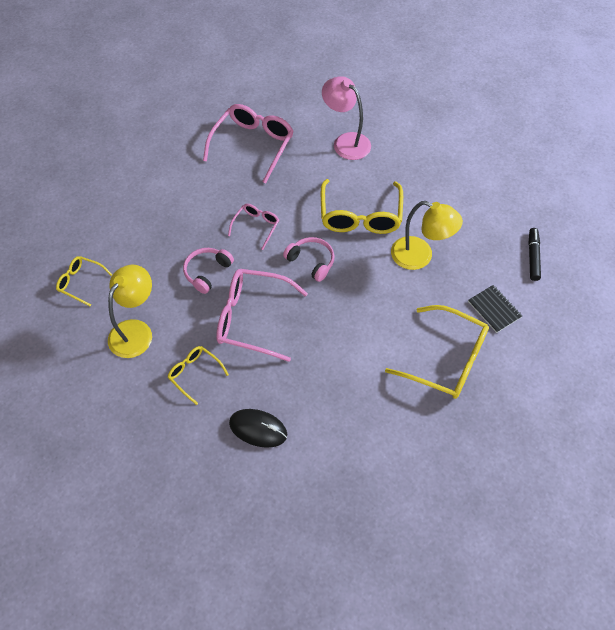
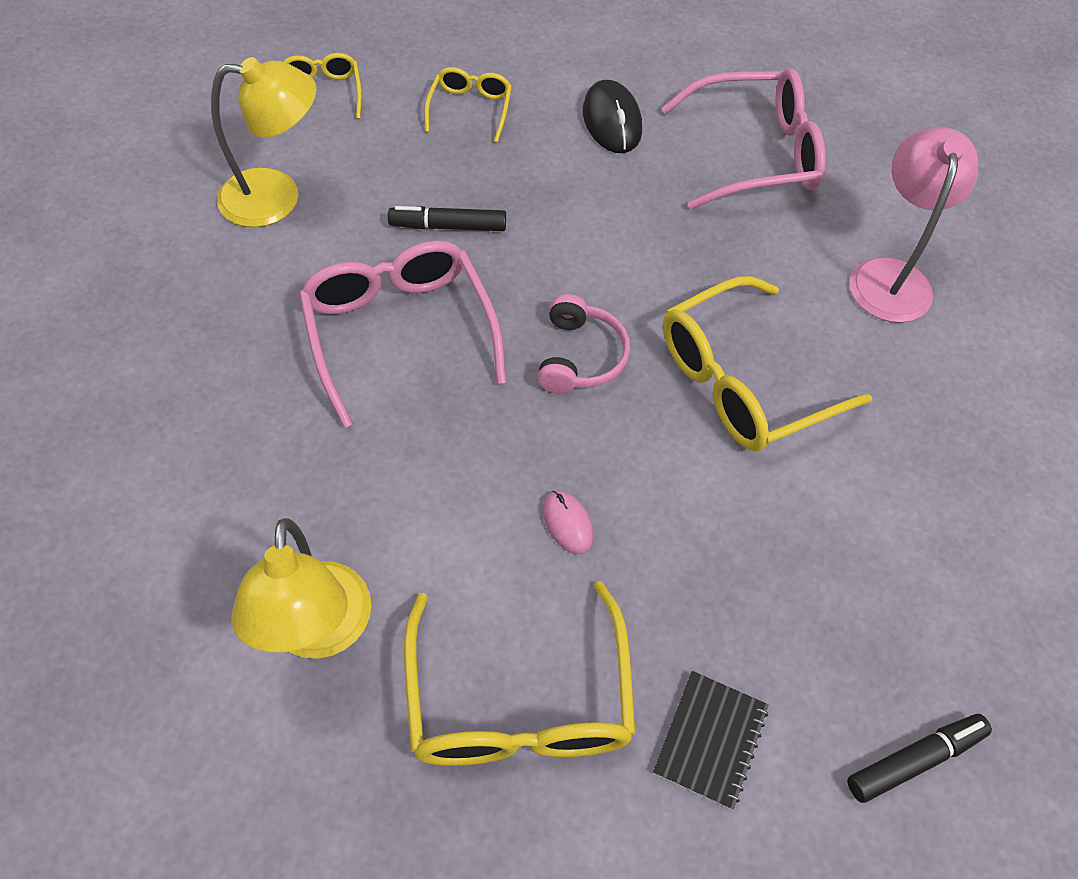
camera: 55 degrees right, 0 degrees up
(194, 374) = (242, 310): yellow glasses -> yellow glasses (470, 109)
(207, 272) = (449, 226): pink headphones -> black marker
(256, 226) = (591, 243): pink glasses -> none
(258, 429) = (183, 451): black mouse -> black mouse (612, 121)
(384, 306) = (567, 523): none -> pink mouse
(420, 257) = (731, 529): yellow lamp -> yellow lamp (319, 632)

